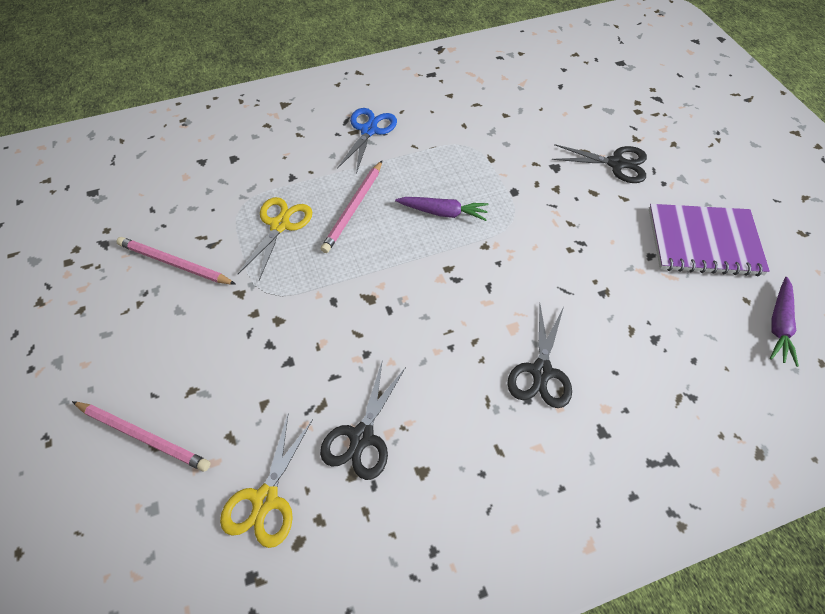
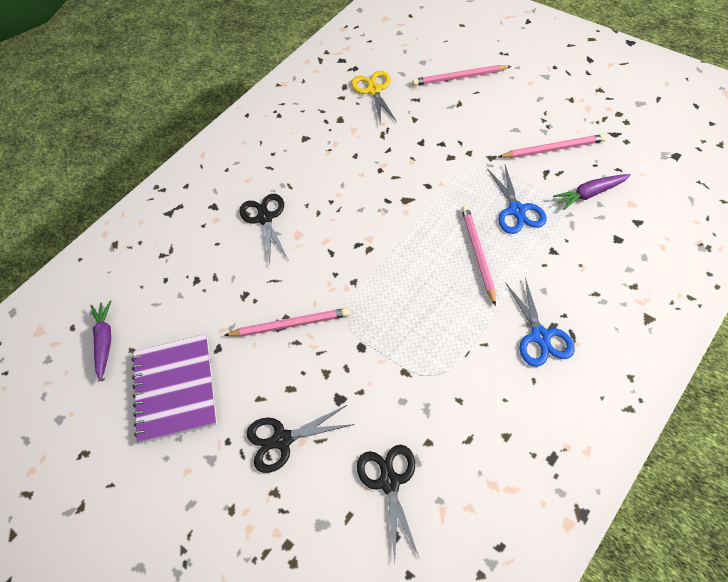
camera: 155 degrees right, 0 degrees up
(280, 225) = (517, 210): yellow scissors -> blue scissors
(362, 437) = (348, 134): black scissors -> black scissors (389, 482)
(443, 212) = (406, 291): purple carrot -> purple carrot (590, 194)
(568, 240) = (290, 324): none -> pink pencil
(703, 242) = (175, 389): purple notebook -> purple notebook turned 75 degrees counterclockwise

